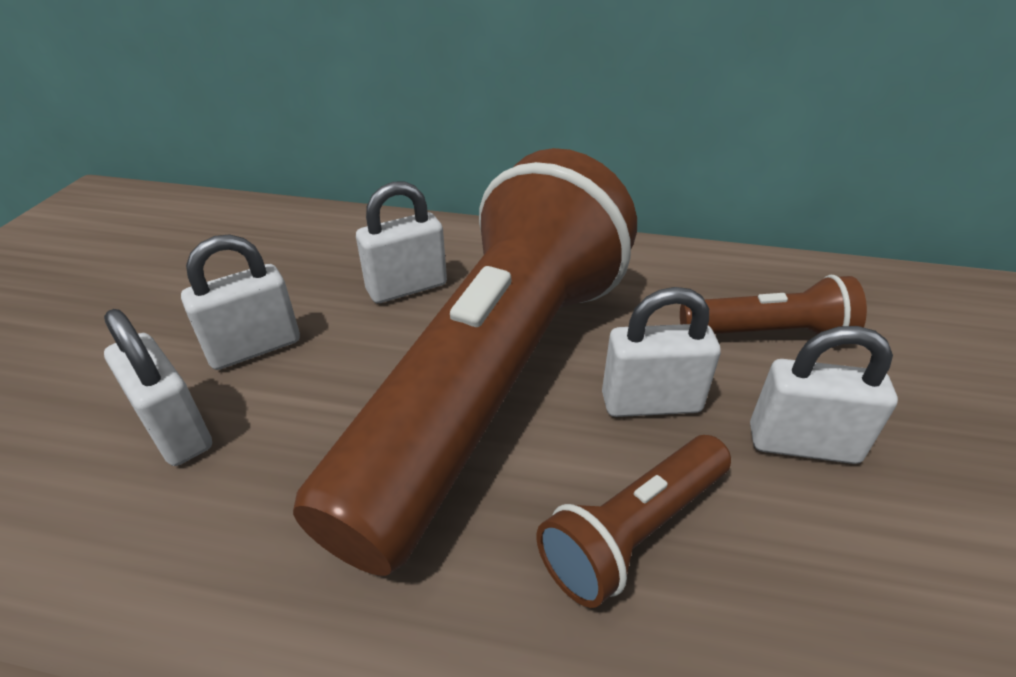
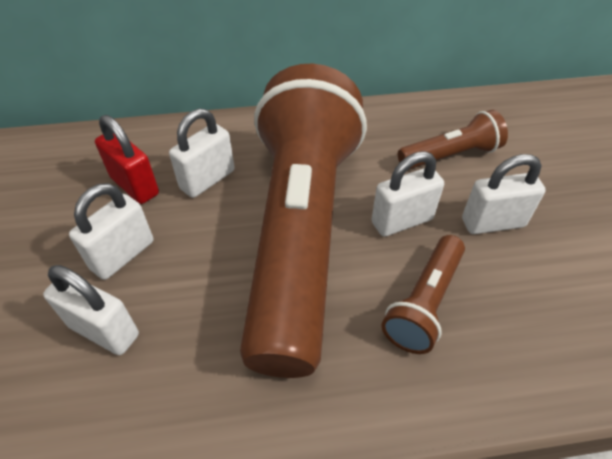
camera: 20 degrees left, 10 degrees up
(317, 275) = (135, 186): none -> red padlock

